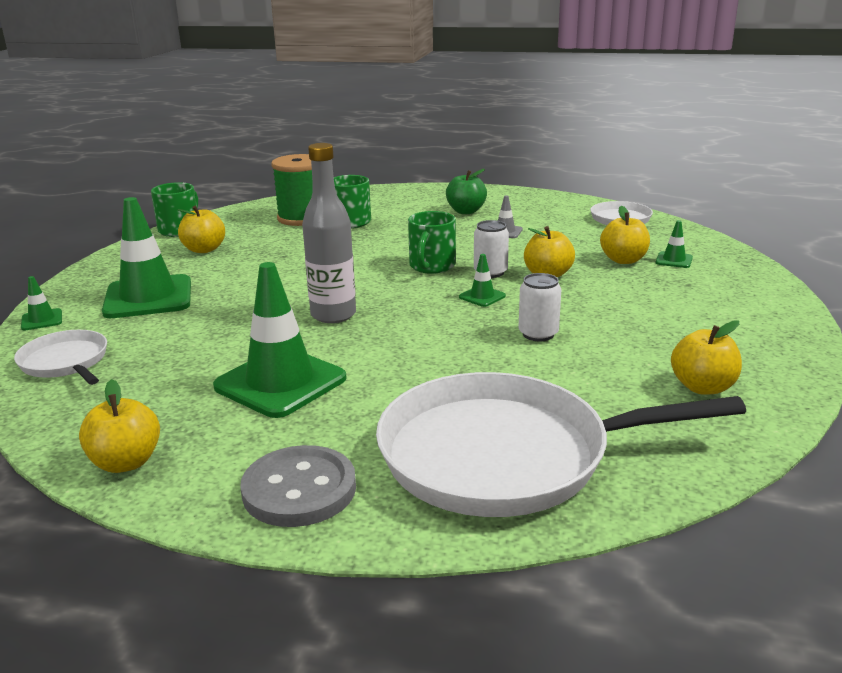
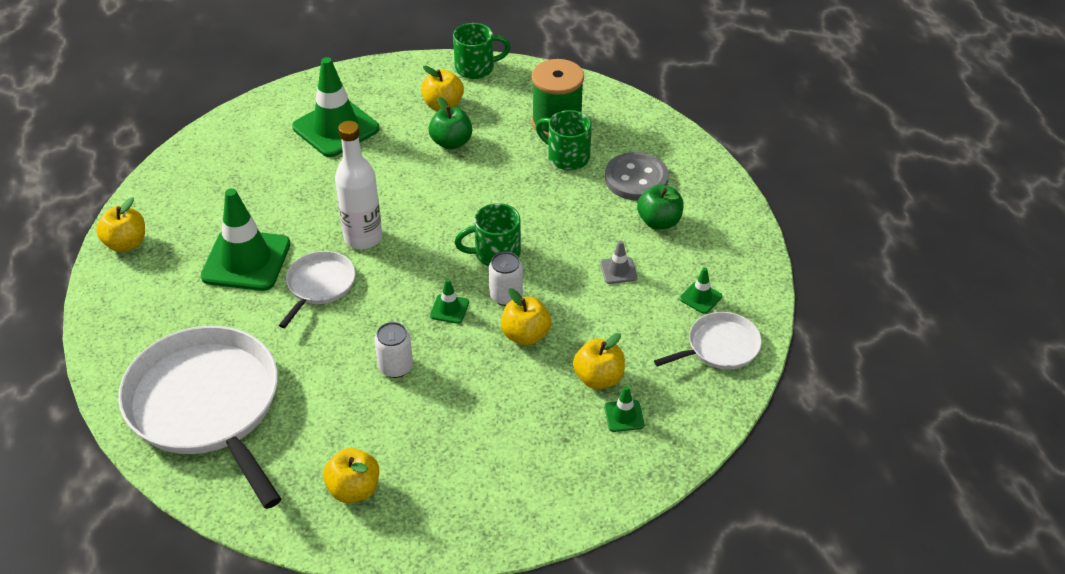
camera: 60 degrees right, 20 degrees up
(42, 320) = (272, 101): green traffic cone -> green traffic cone (700, 298)
(66, 362) = (222, 149): white pan -> white pan (319, 285)
(260, 256) = (451, 142): none -> green apple
(299, 489) = (130, 328): grey button -> grey button (636, 179)
(333, 315) = (363, 238): grey bottle -> white bottle

